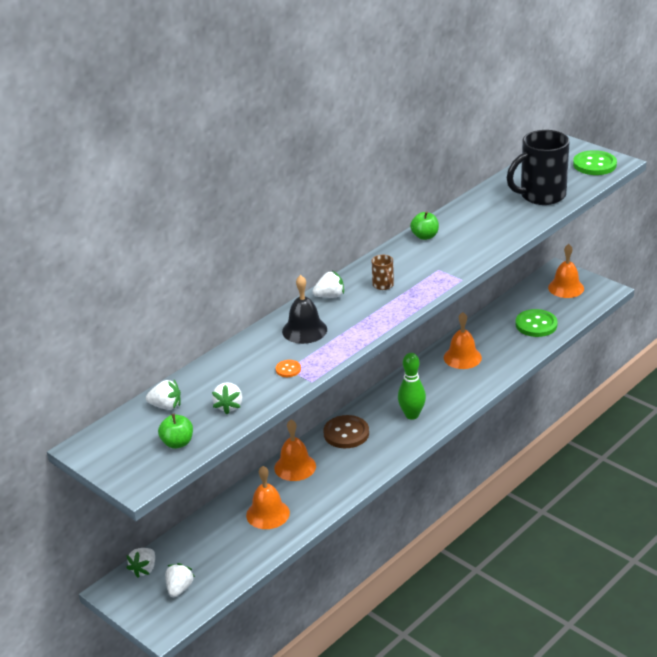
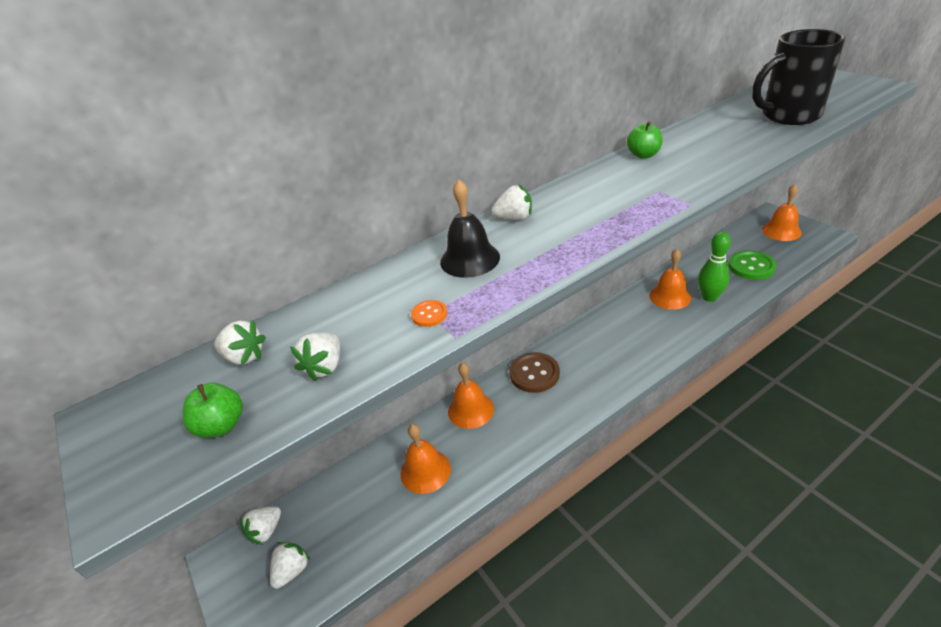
camera: 15 degrees right, 5 degrees up
(383, 285) = (585, 207): brown mug -> none
(412, 415) = (609, 358): green bowling pin -> green bowling pin (709, 297)
(594, 164) = (851, 87): green button -> none

